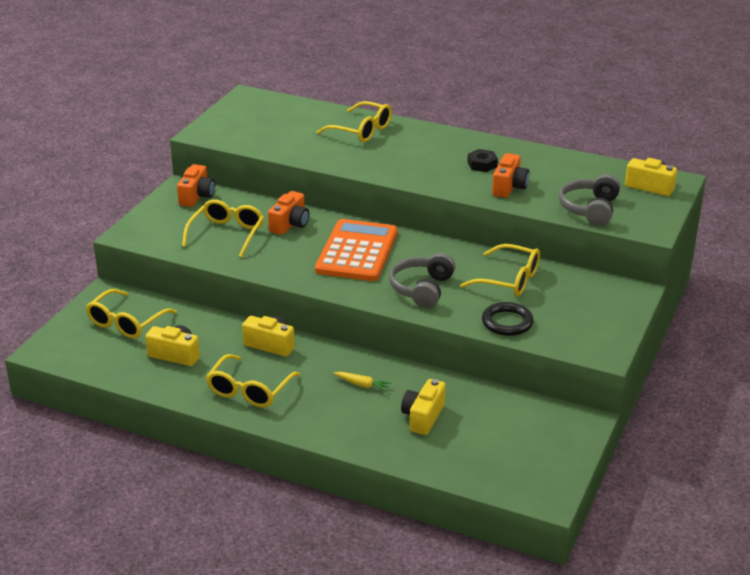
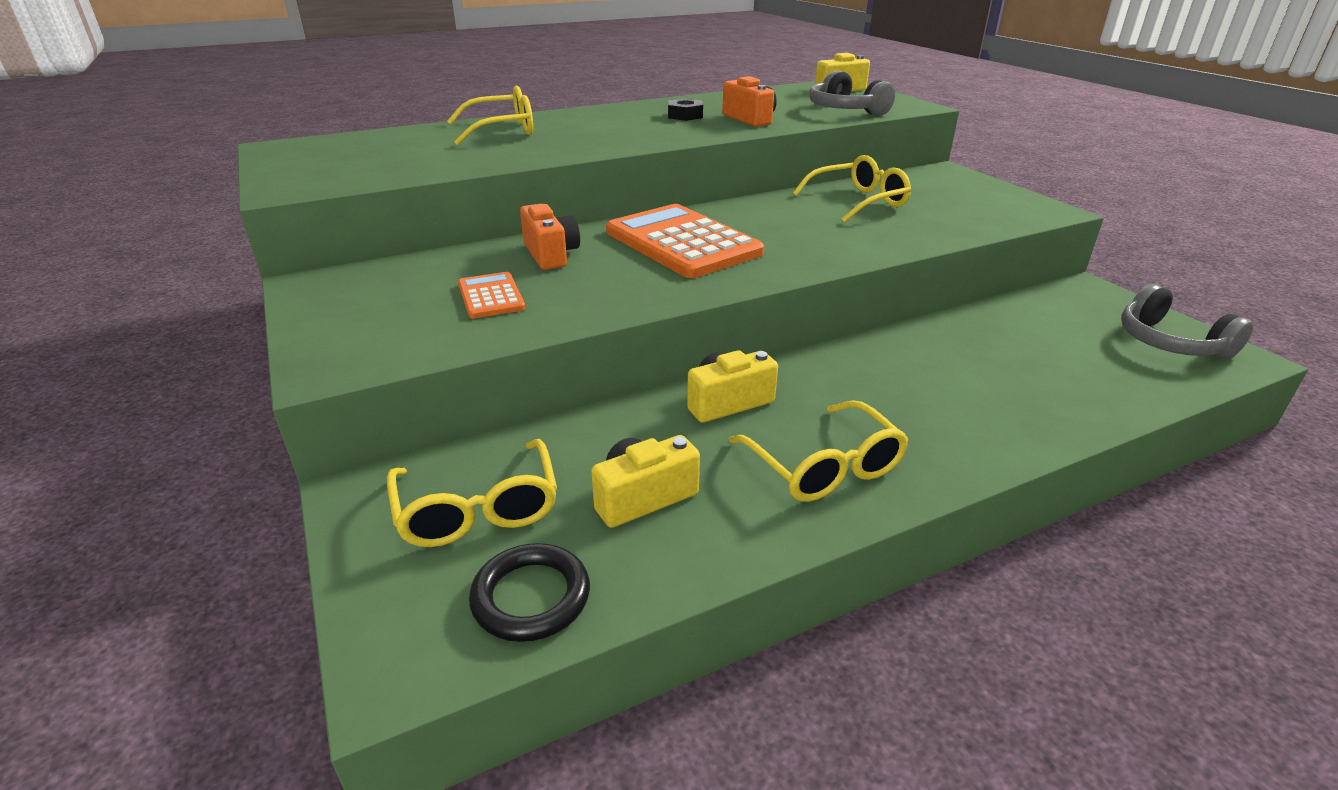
camera: 50 degrees left, 0 degrees up
(197, 196) = (356, 282): orange camera -> none
(227, 234) = (491, 296): yellow glasses -> orange calculator
(362, 385) = (901, 376): yellow carrot -> none
(422, 289) = (818, 239): grey headphones -> grey headphones (1170, 343)
(423, 417) = (1012, 365): yellow camera -> none
(507, 322) = (944, 227): black ring -> black ring (531, 597)

